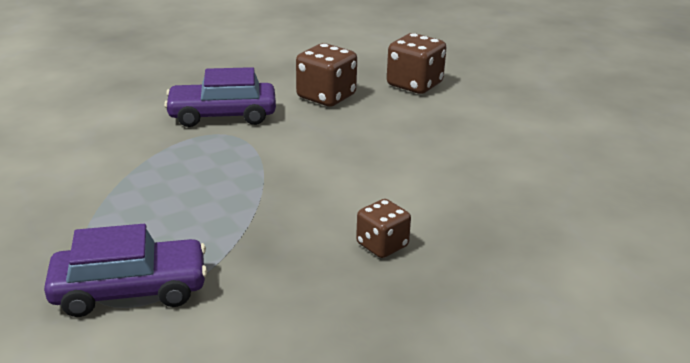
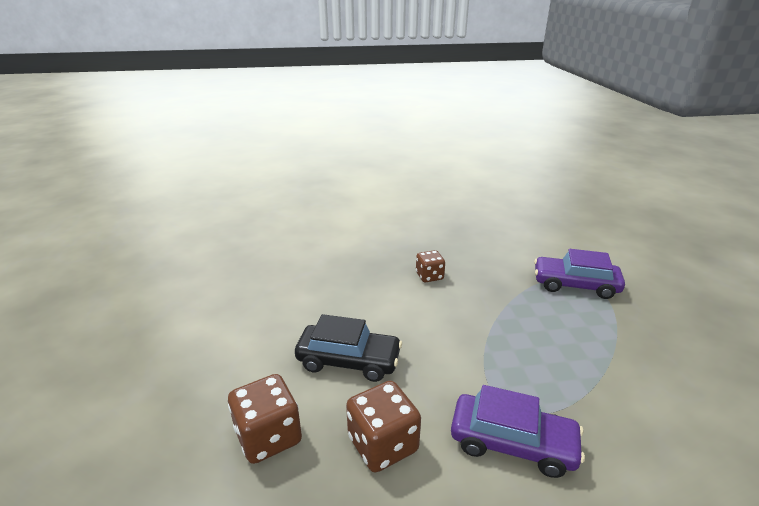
camera: 155 degrees left, 0 degrees up
(401, 133) = (349, 360): none -> black car

